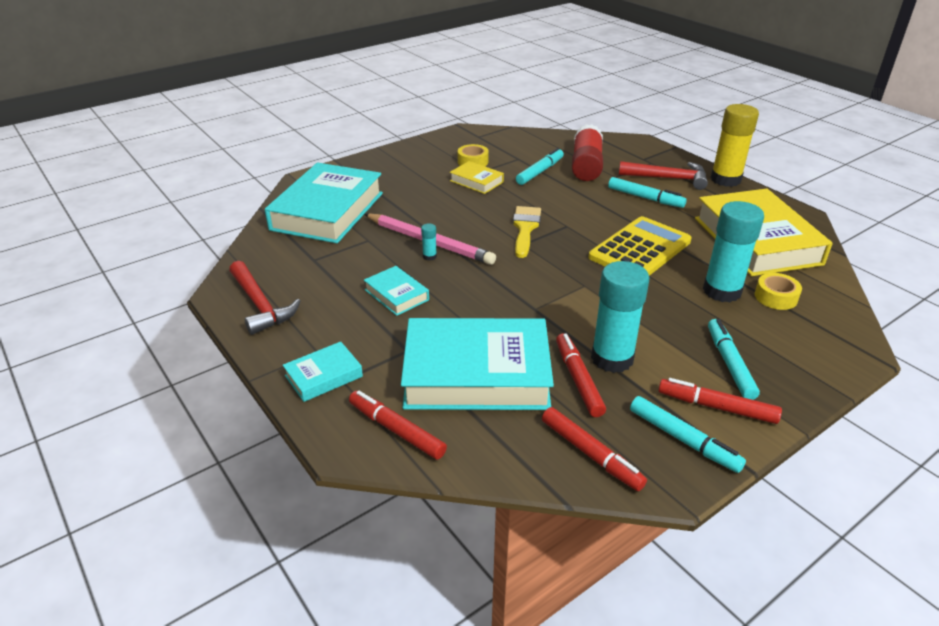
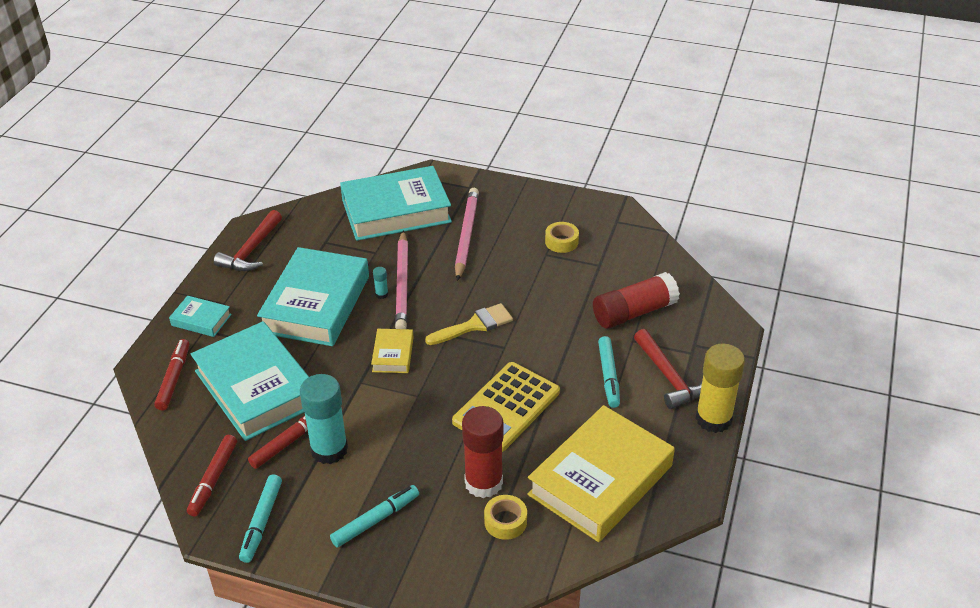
camera: 55 degrees right, 5 degrees up
(396, 295) = (316, 304): turquoise book -> turquoise book, size x2.20
(408, 193) = (466, 235): none -> pink pencil
(476, 181) = (527, 261): yellow book -> yellow book (393, 354)
(540, 172) = (587, 289): turquoise marker -> none
(640, 249) = (506, 407): yellow calculator -> yellow calculator turned 120 degrees clockwise
(717, 407) = (313, 529): red marker -> none
(722, 291) = (483, 483): turquoise glue stick -> red glue stick

